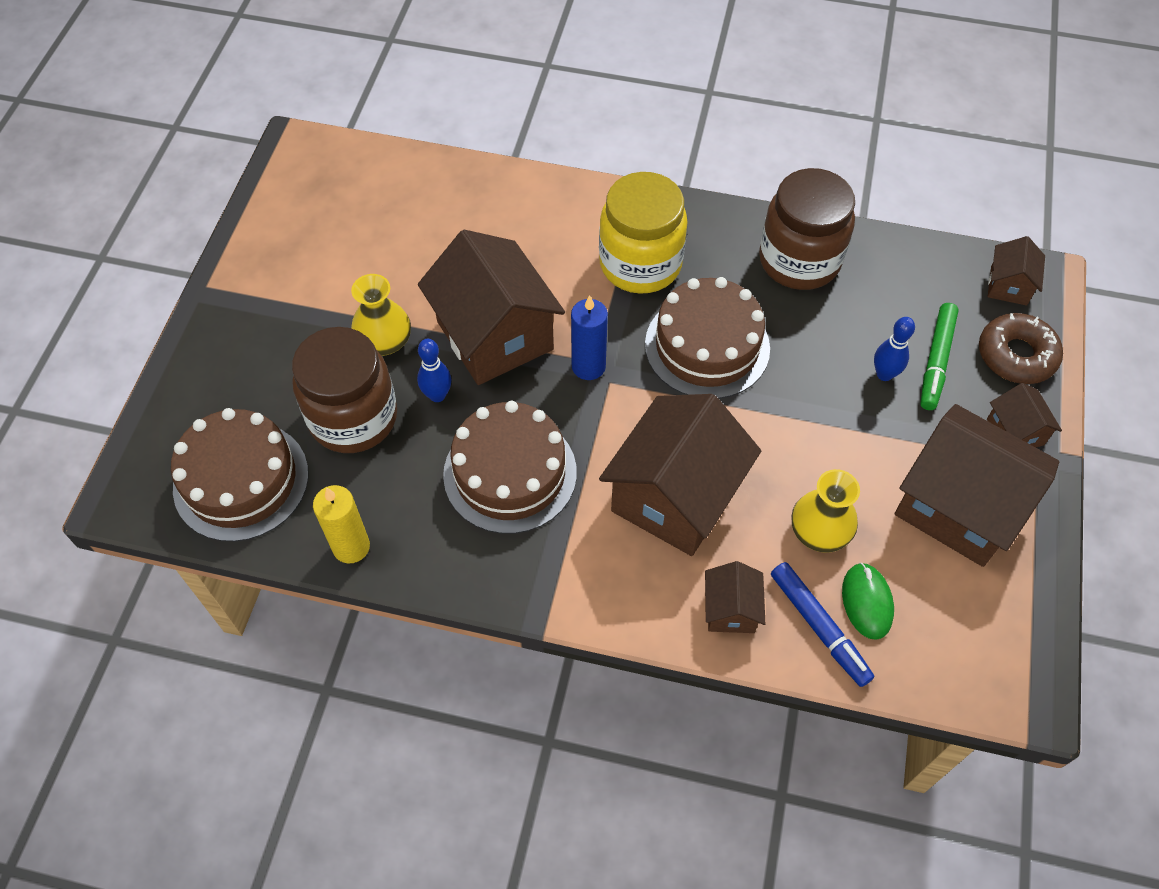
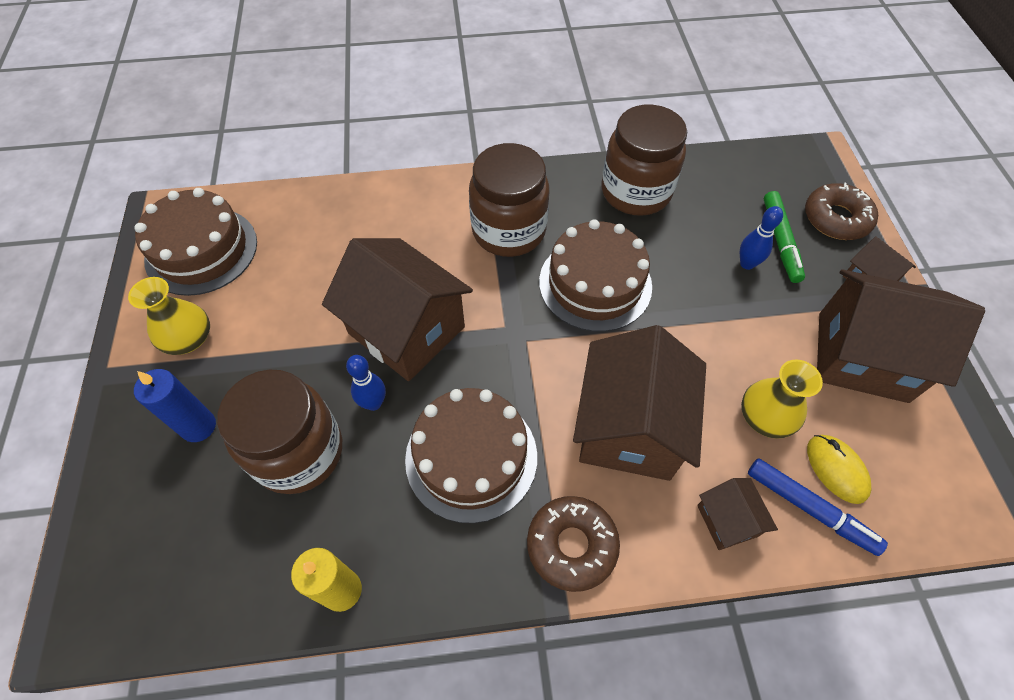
camera: 20 degrees left, 0 degrees up
(241, 480) = (201, 558): brown cake -> brown cake (201, 250)
(384, 341) = (304, 367): yellow vase -> yellow vase (188, 339)
(571, 580) = (571, 545): none -> brown donut
(588, 366) = (502, 332): blue candle -> blue candle (198, 426)
(640, 264) = (509, 231): yellow jar -> brown jar
(867, 602) = (836, 469): green mouse -> yellow mouse
(1008, 285) = (801, 167): brown house -> none

